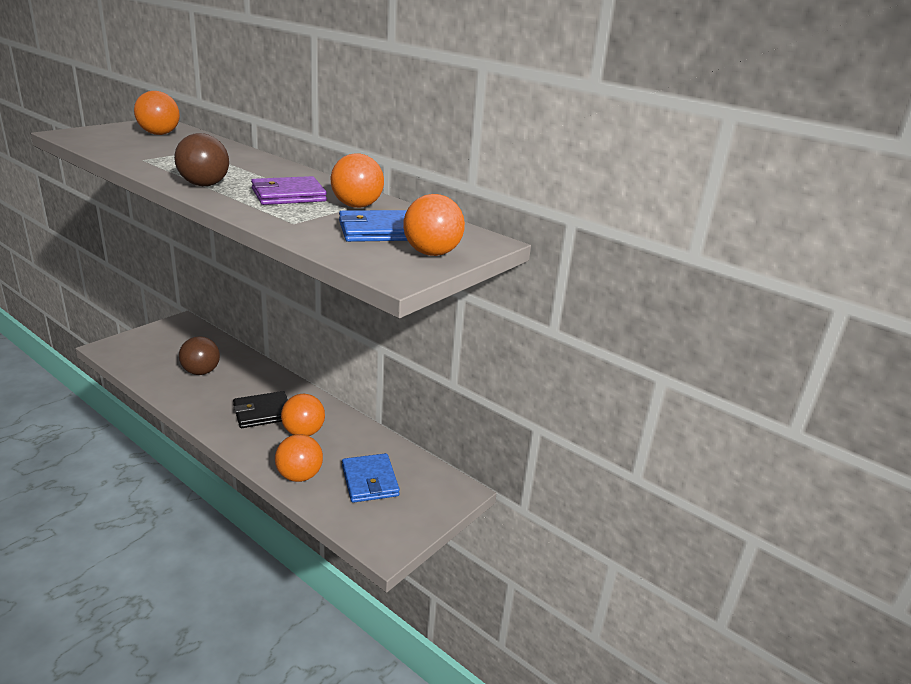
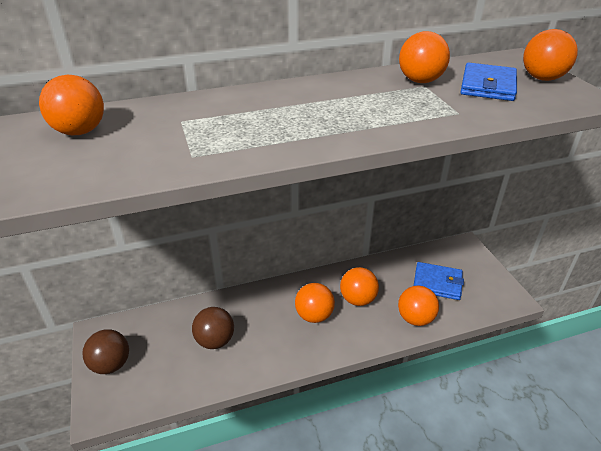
camera: 55 degrees left, 10 degrees up
(204, 185) = (322, 134): brown ball -> brown ball (111, 364)
(263, 412) = (314, 315): black wallet -> orange ball
(288, 195) = (377, 101): purple wallet -> none

